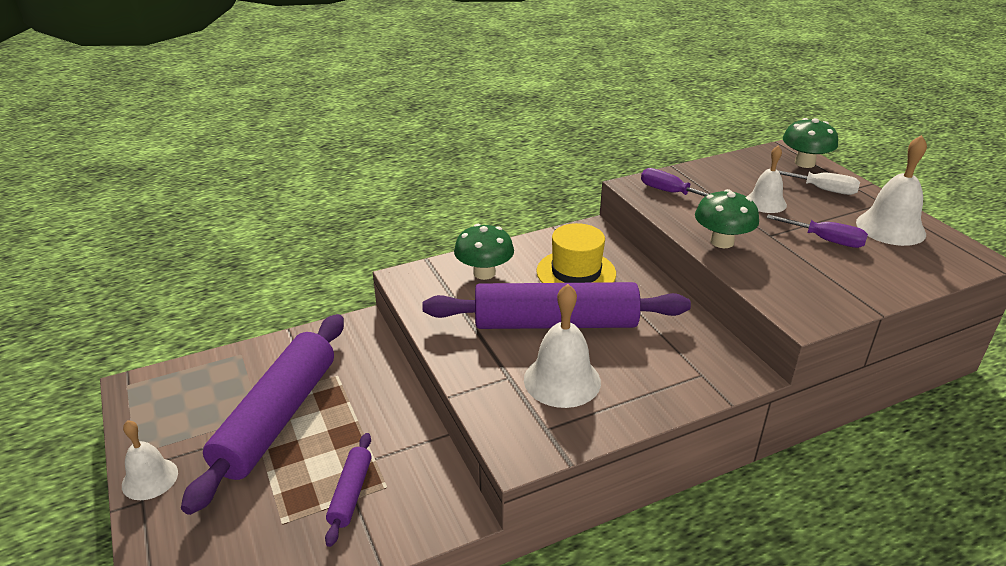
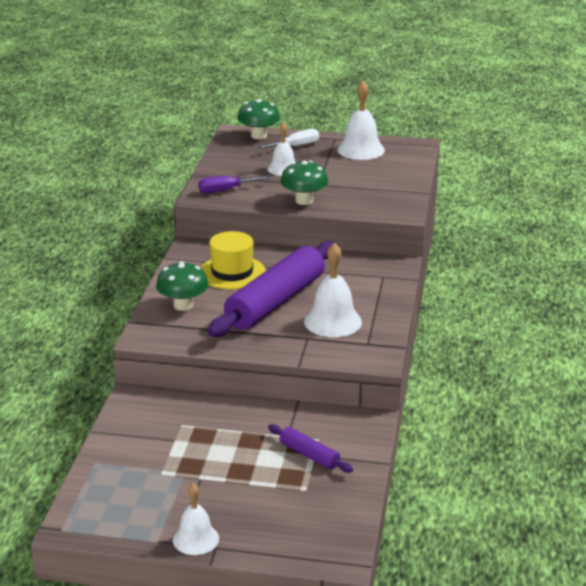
camera: 55 degrees left, 5 degrees down
(277, 417) = (196, 465): purple rolling pin -> none
(826, 240) = (346, 172): purple screwdriver -> none

